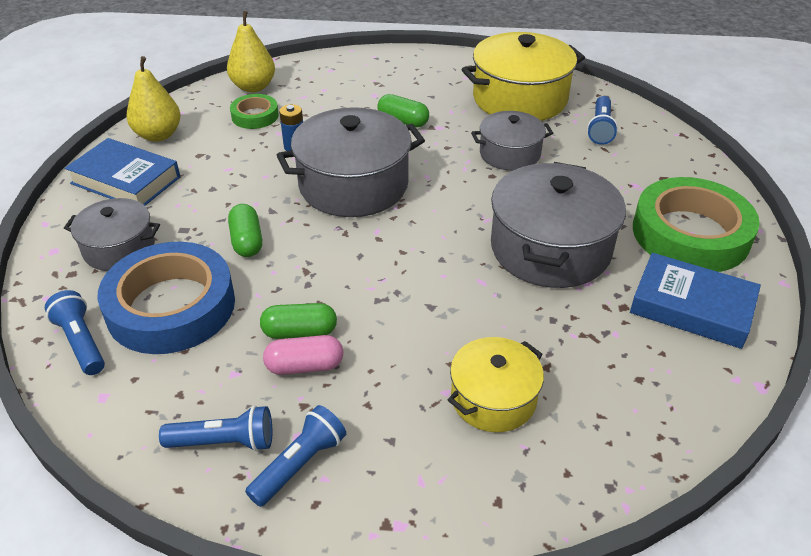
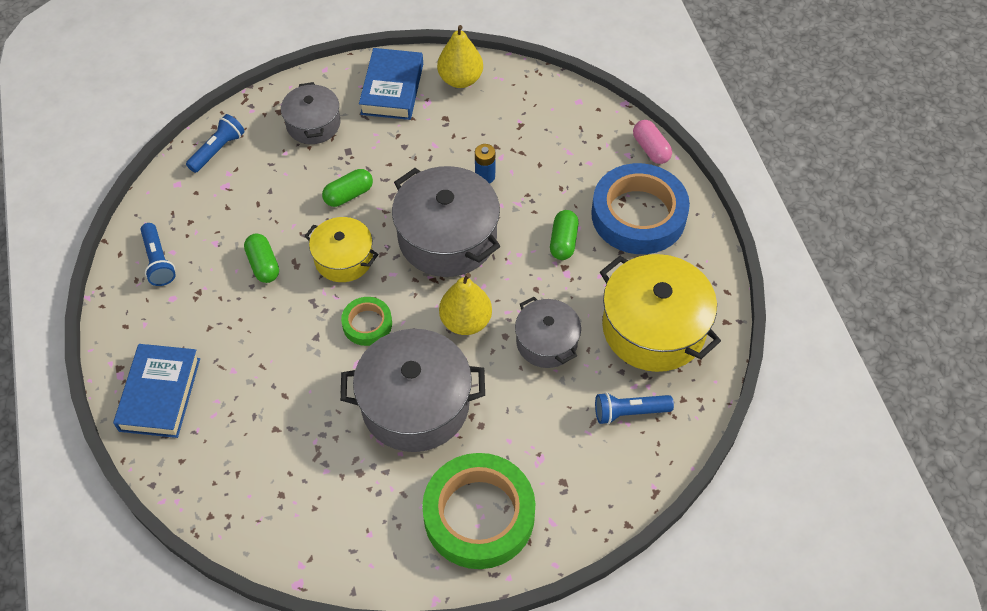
camera: 70 degrees right, 15 degrees up
(171, 306) = (265, 181): blue tape -> blue tape (638, 215)
(253, 87) = (566, 110): yellow pear -> yellow pear (466, 321)
(255, 116) = (519, 130): green tape -> green tape (367, 324)
(300, 464) = (151, 307): blue flashlight -> none
(304, 366) = (232, 279): pink capsule -> pink capsule (651, 149)
(493, 398) = (234, 401): yellow pot -> yellow pot (343, 258)
(691, 307) = (376, 525): blue book -> blue book (160, 394)

